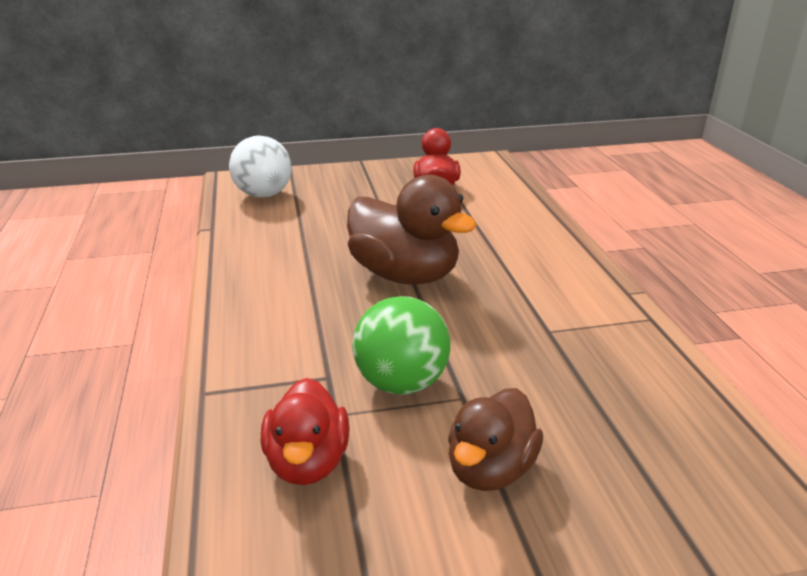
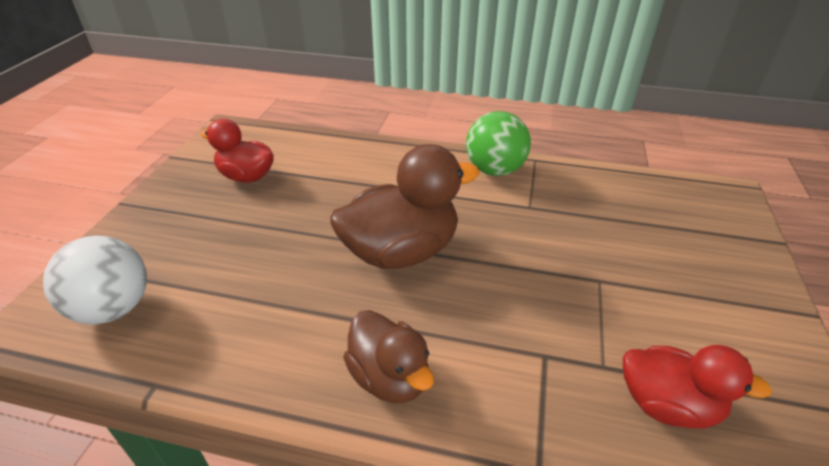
camera: 65 degrees left, 10 degrees up
(401, 383) = (572, 309): green ball -> green ball (494, 170)
(490, 469) = (687, 296): brown duck -> brown duck (390, 377)

